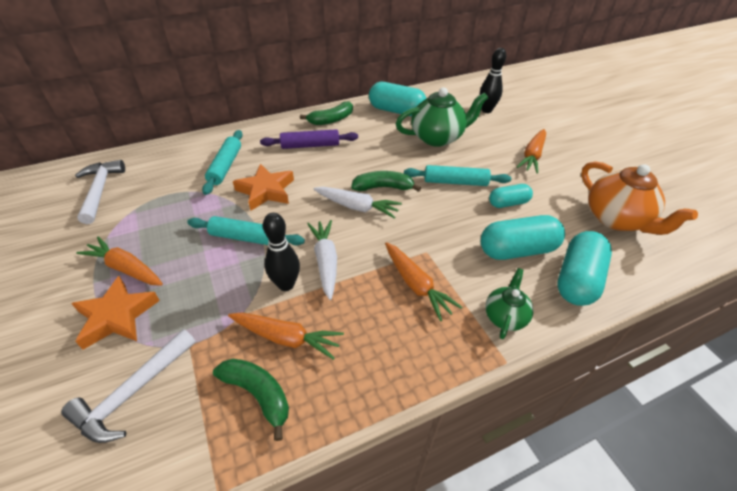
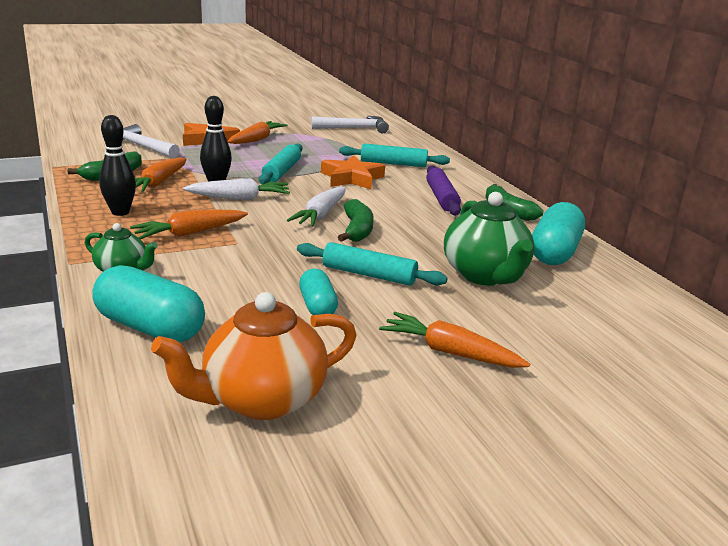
camera: 90 degrees right, 20 degrees down
(455, 182) = (369, 274): turquoise rolling pin -> turquoise rolling pin turned 75 degrees counterclockwise
(486, 110) = (602, 332): black bowling pin -> black bowling pin (120, 212)
(517, 250) = (220, 296): turquoise capsule -> none

